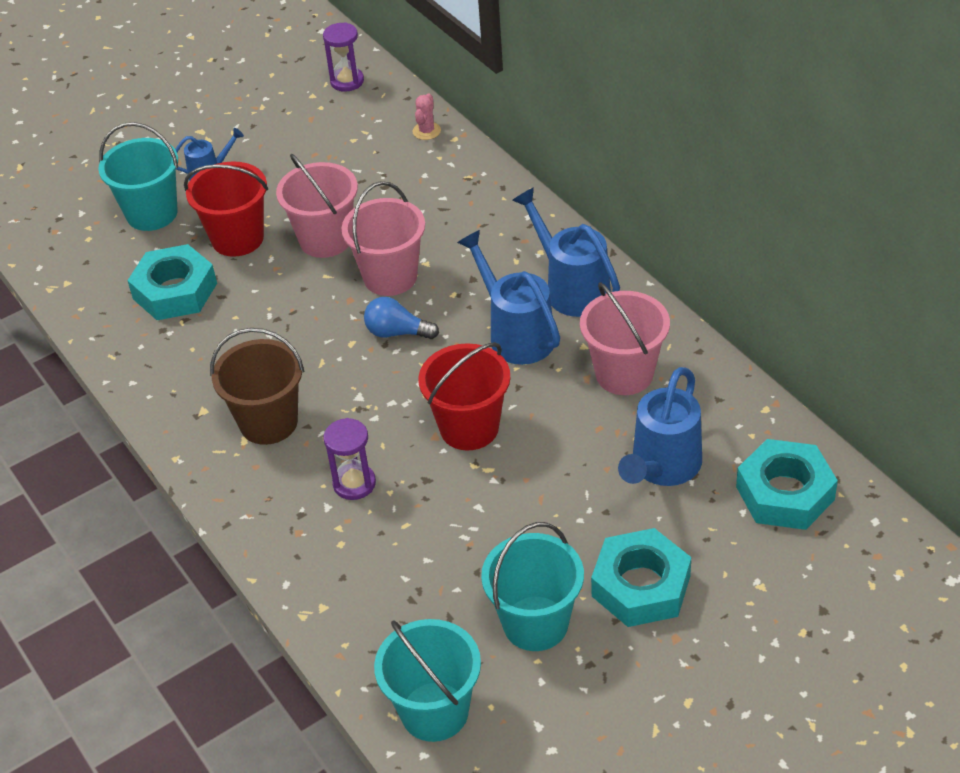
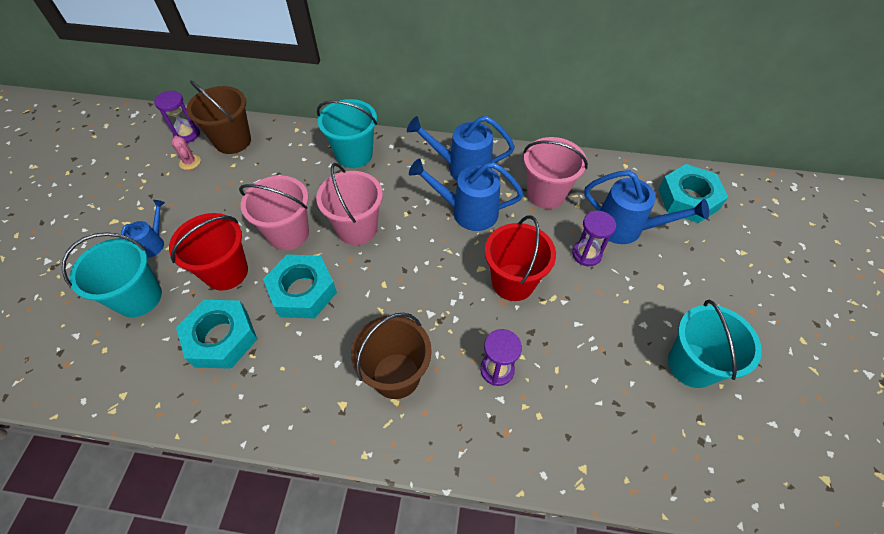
camera: 50 degrees left, 10 degrees up
(380, 114) = (233, 141): none -> brown bucket
(397, 332) = (402, 258): blue light bulb -> none
(426, 131) = (274, 134): pink cactus -> pink cactus (190, 162)
(434, 711) = (723, 471): turquoise bucket -> turquoise bucket (354, 155)
(579, 458) = (586, 254): none -> purple hourglass
(641, 586) = (703, 298): turquoise nut -> turquoise nut (303, 291)
(662, 467) = (626, 228): blue watering can -> blue watering can turned 45 degrees counterclockwise

